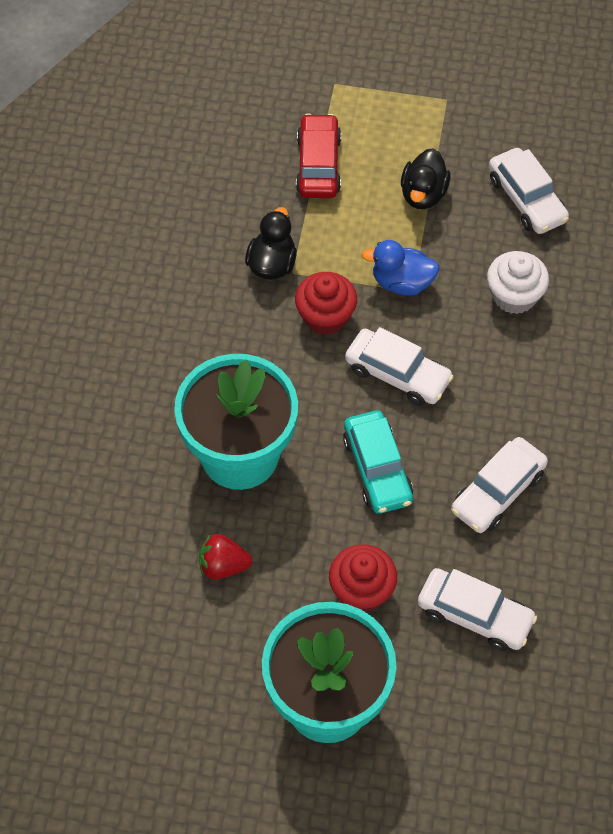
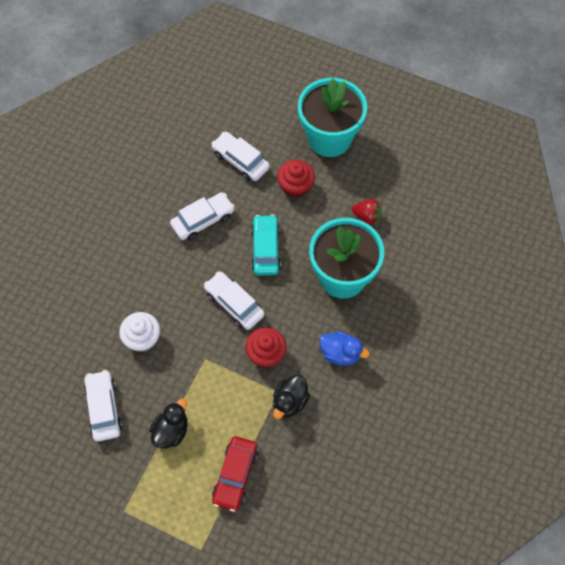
camera: 165 degrees left, 5 degrees up
(402, 282) = (209, 366): blue duck -> blue duck (340, 353)

